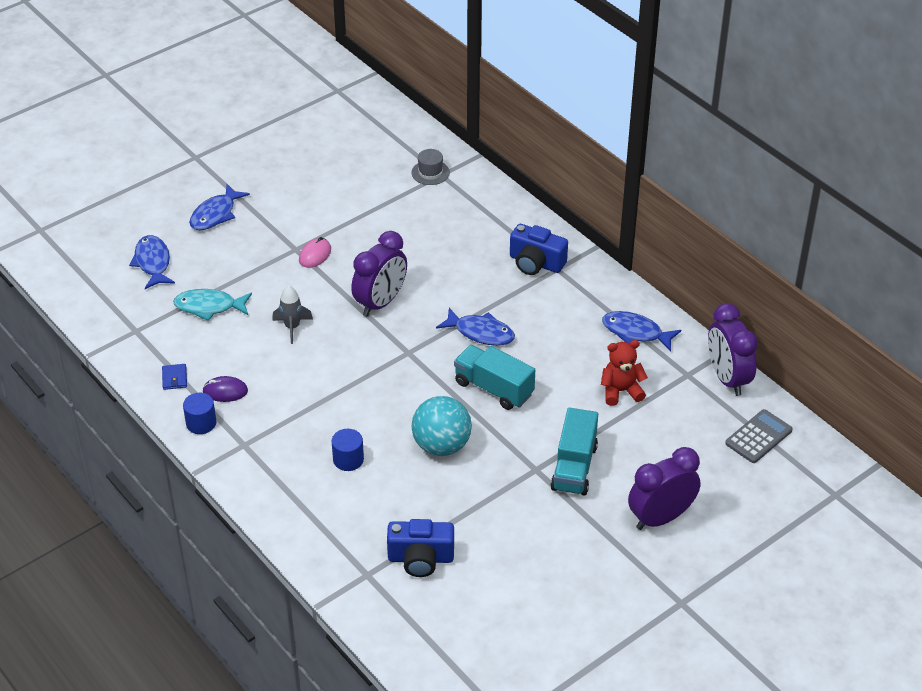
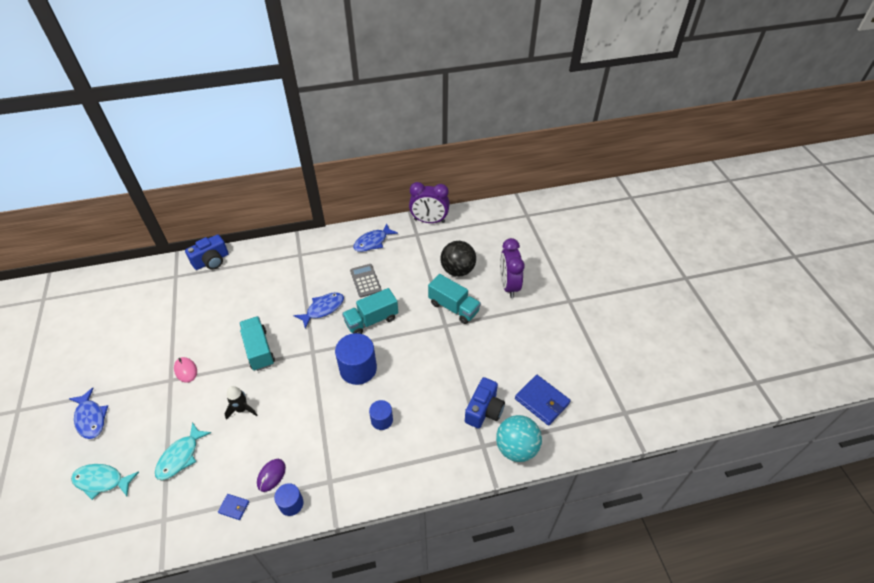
camera: 65 degrees left, 5 degrees up
(152, 263) = (102, 481): blue fish -> turquoise fish
(292, 327) = (242, 409): grey rocket -> black rocket
(380, 302) = (259, 350): purple clock -> turquoise truck
(409, 406) = (358, 369): none -> blue cylinder
(430, 172) = (168, 280): grey hat -> none
(441, 445) = (400, 364): turquoise ball -> turquoise ball (516, 448)
(472, 618) = (542, 401): none -> blue wallet
(536, 263) = (287, 262): blue camera -> blue camera (211, 261)
(621, 391) = (411, 265): red teddy bear -> none
(649, 447) = (457, 270): none -> black ball
(758, 437) = (475, 226): grey calculator -> grey calculator (365, 281)

